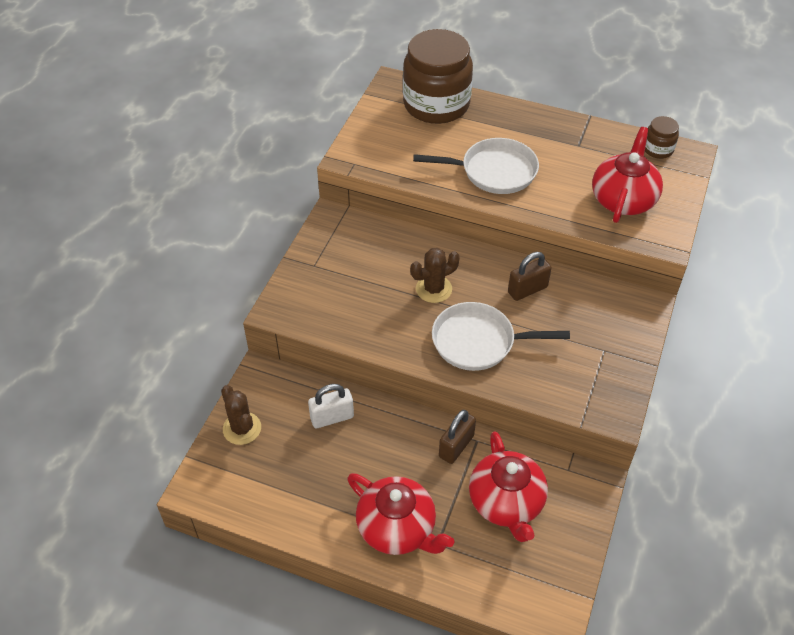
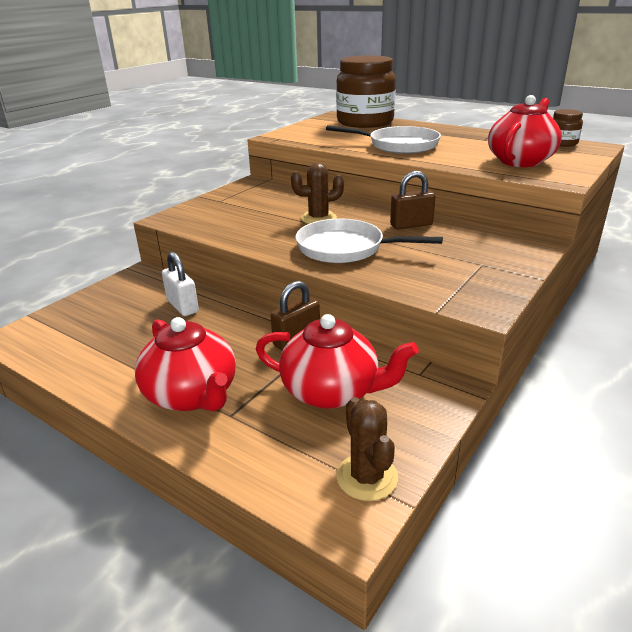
camera: 15 degrees right, 20 degrees down
(242, 428) = (93, 303): brown cactus -> brown cactus (367, 477)
(332, 417) = (182, 306): white padlock -> white padlock turned 60 degrees clockwise
(506, 503) = (332, 391): red teapot -> red teapot turned 75 degrees counterclockwise

